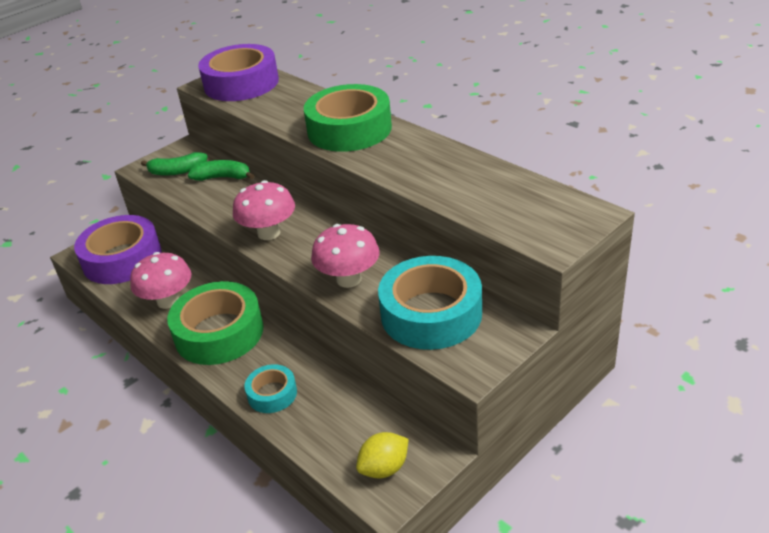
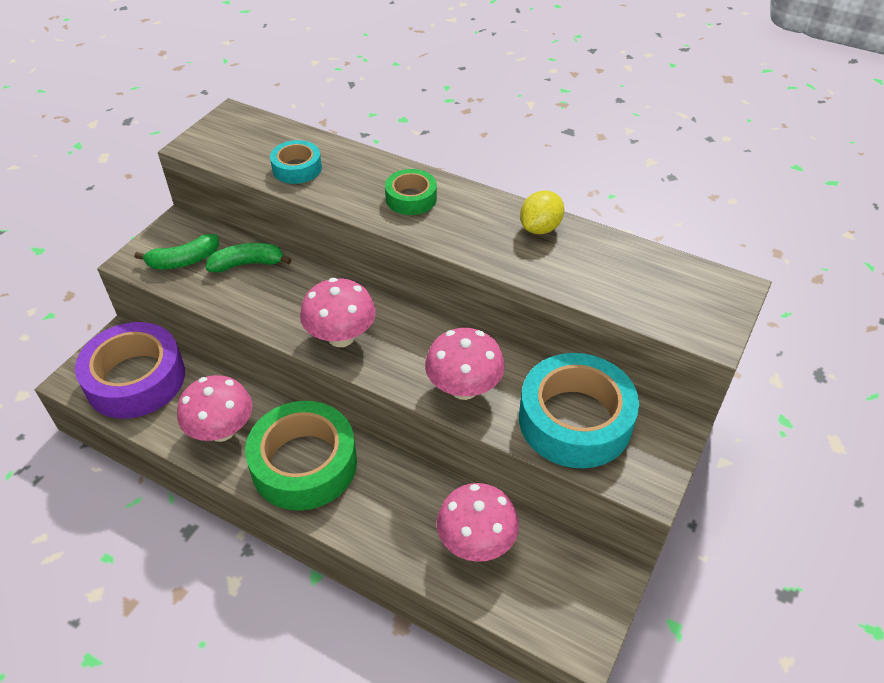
camera: 20 degrees left, 10 degrees up
(241, 83) = (242, 140): purple tape -> none
(272, 394) = (402, 534): turquoise tape -> turquoise tape (297, 168)
(330, 409) = (476, 542): none -> pink mushroom
(349, 129) = (411, 198): green tape -> green tape, size x0.51
(384, 468) = (565, 604): yellow lemon -> yellow lemon (540, 228)

